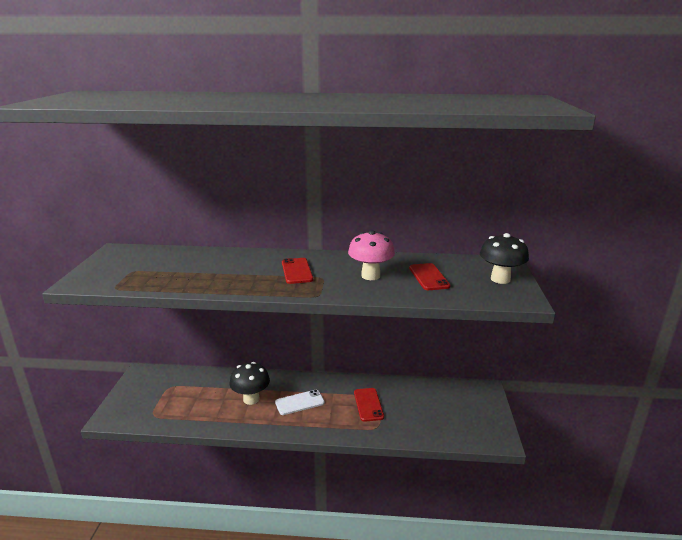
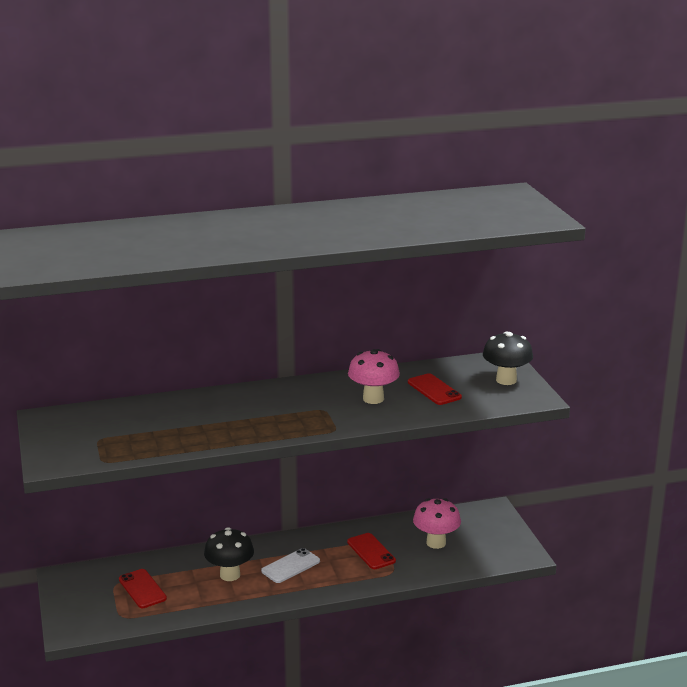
camera: 20 degrees left, 0 degrees up
(297, 271) = (290, 407): red phone -> red phone (142, 589)
(425, 409) = (436, 543): none -> pink mushroom

